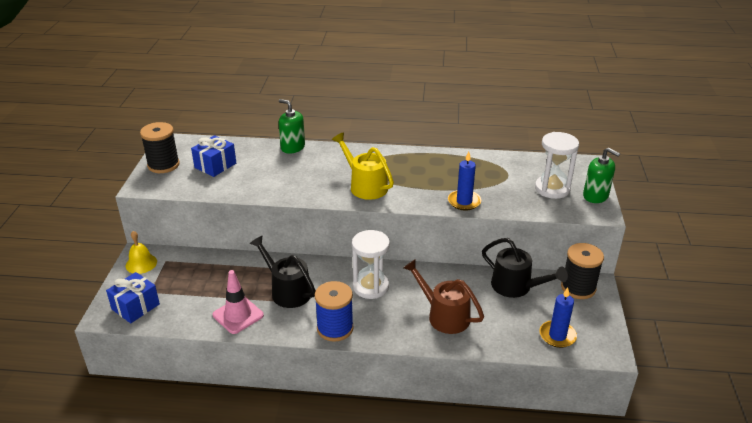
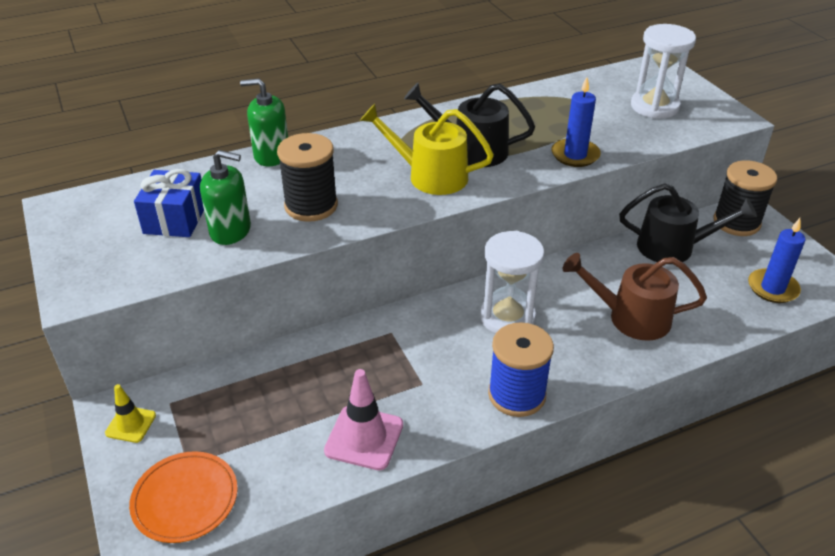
camera: 30 degrees left, 5 degrees up
(135, 307) = (185, 499): blue gift -> orange plate
(141, 263) = (130, 424): yellow bell -> yellow traffic cone
(163, 165) = (83, 247): black spool -> black spool (311, 206)
(287, 291) = (402, 370): black watering can -> black watering can (471, 150)
(595, 196) = (707, 100): green soap dispenser -> green soap dispenser (230, 231)

